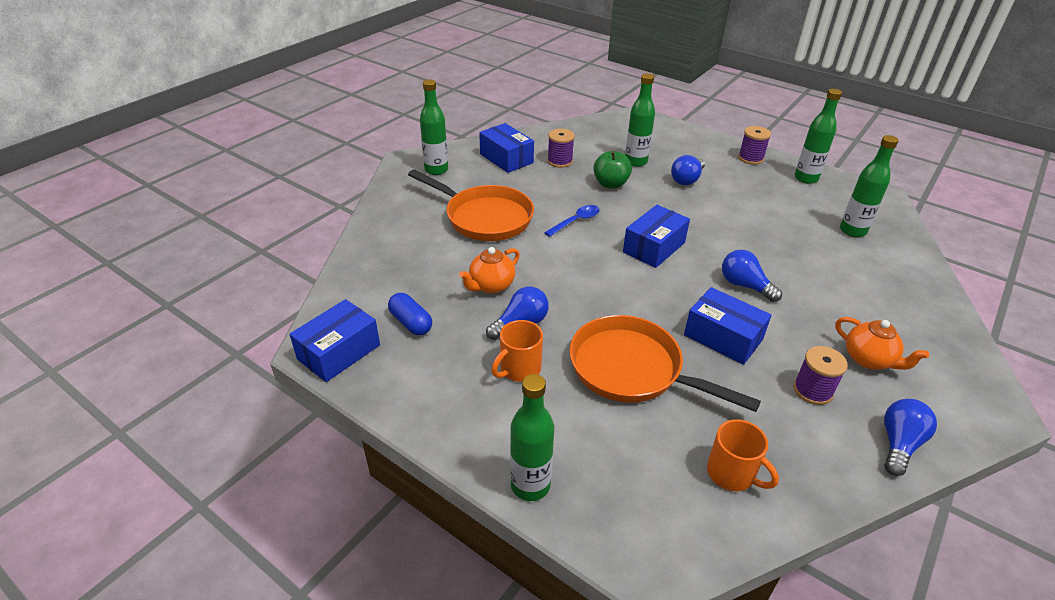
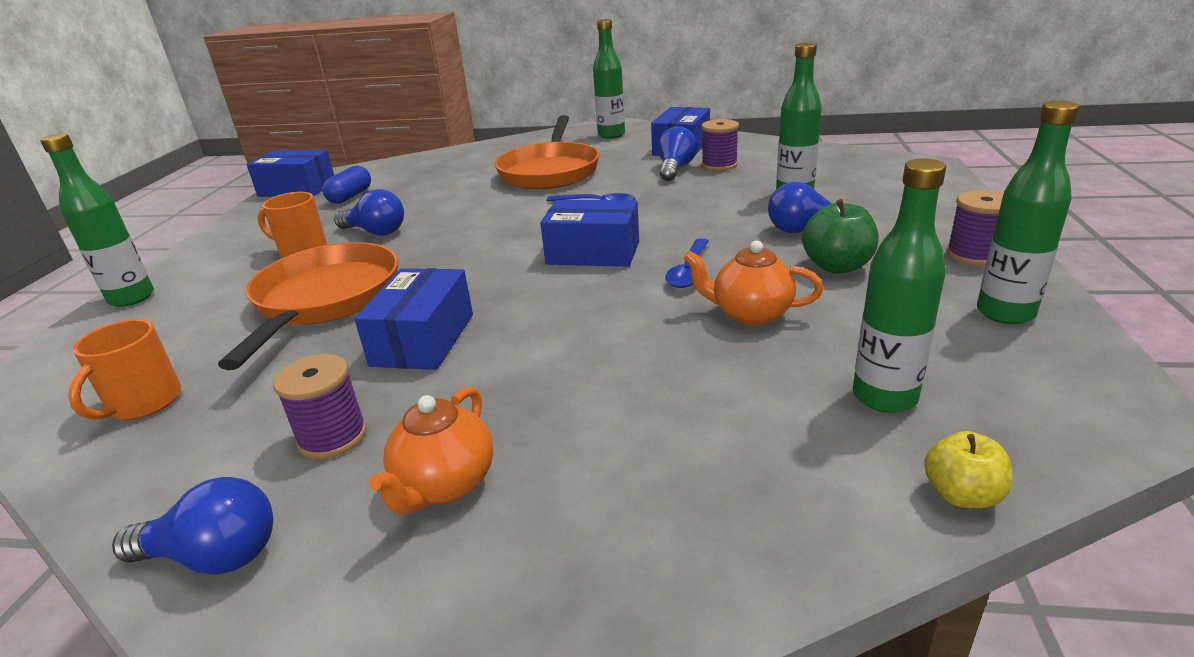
camera: 65 degrees right, 10 degrees down
(491, 286) = (431, 205): orange teapot -> orange teapot (750, 314)
(610, 184) = (711, 197): green apple -> green apple (837, 266)
(706, 228) = (689, 271): none -> blue spoon
(744, 285) = (566, 329): blue light bulb -> blue light bulb (675, 169)
(916, 244) = (961, 495): none -> yellow apple

